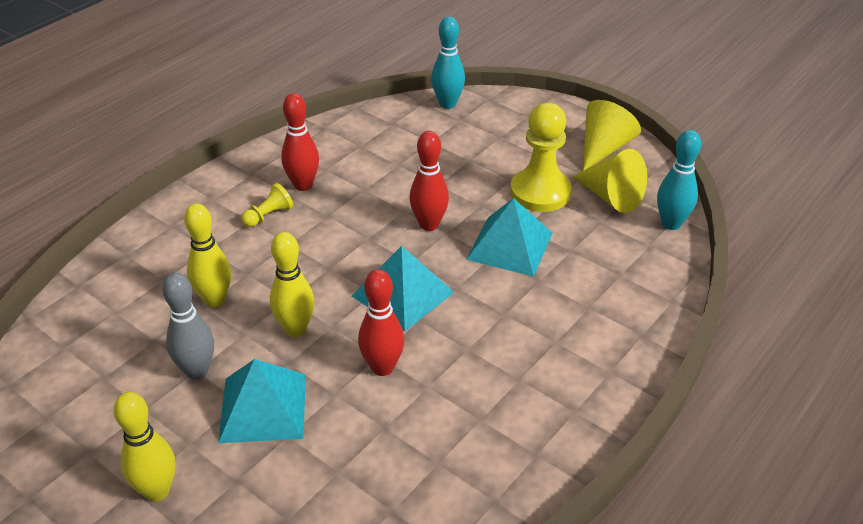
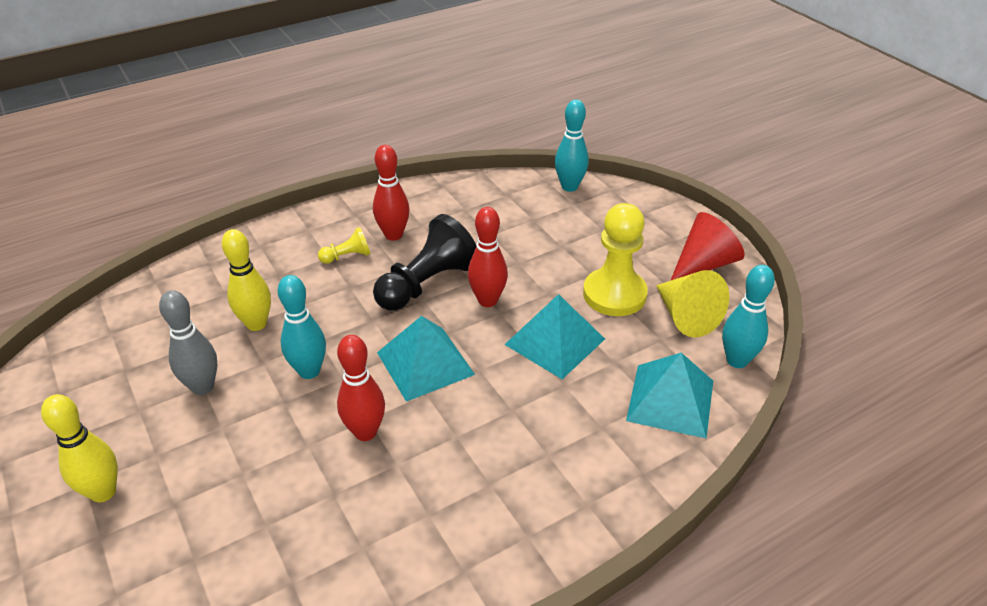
camera: 20 degrees right, 0 degrees up
(263, 407) = (237, 439): turquoise pyramid -> turquoise pyramid (670, 400)
(295, 329) = (309, 371): yellow bowling pin -> turquoise bowling pin
(363, 223) = (427, 284): none -> black pawn
(603, 148) = (704, 264): yellow cone -> red cone

